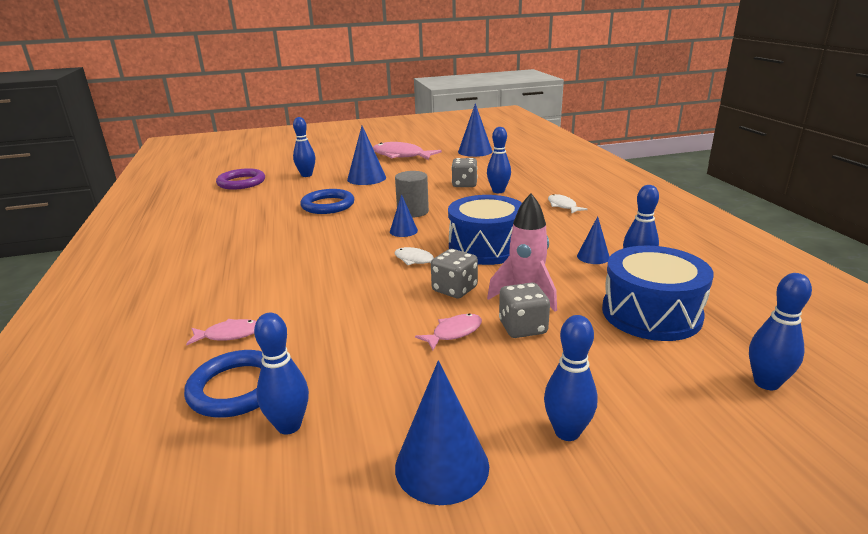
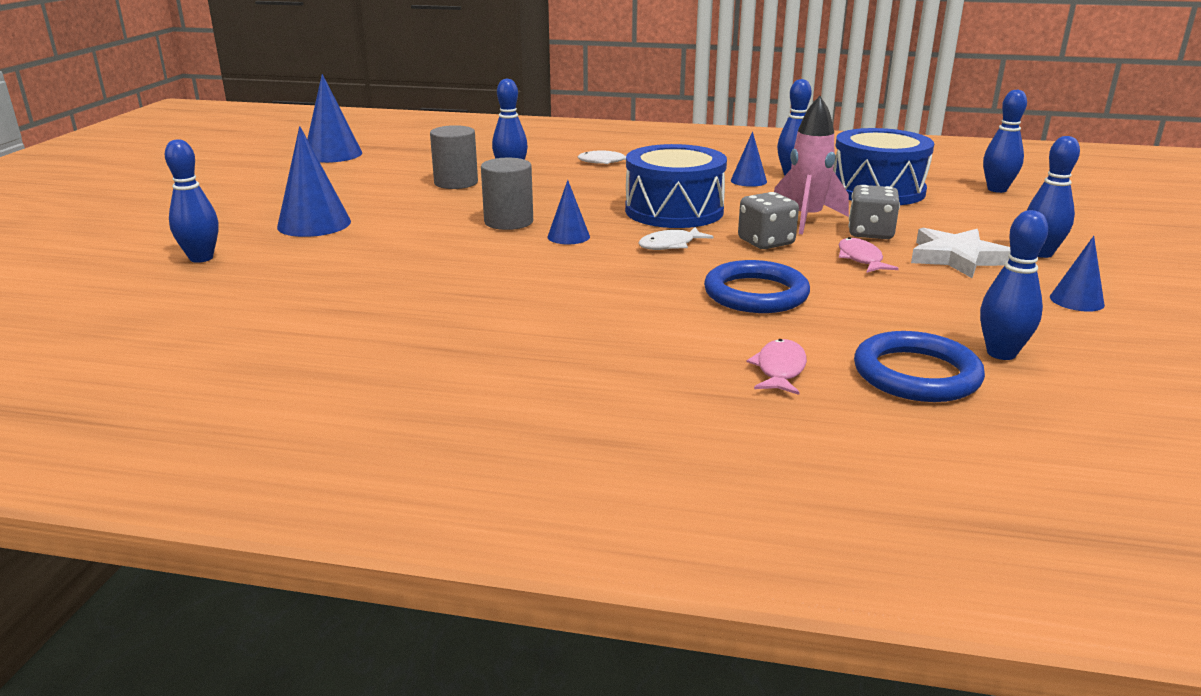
camera: 65 degrees left, 0 degrees up
(241, 182) = (118, 312): purple ring -> none
(328, 205) = (390, 262): blue ring -> blue ring (756, 294)
(401, 156) = (252, 190): pink fish -> none
(442, 466) = (1076, 300): blue cone -> blue cone, size x0.58
(464, 184) = (456, 182): grey dice -> grey cylinder
(501, 380) = (957, 258): none -> white star

